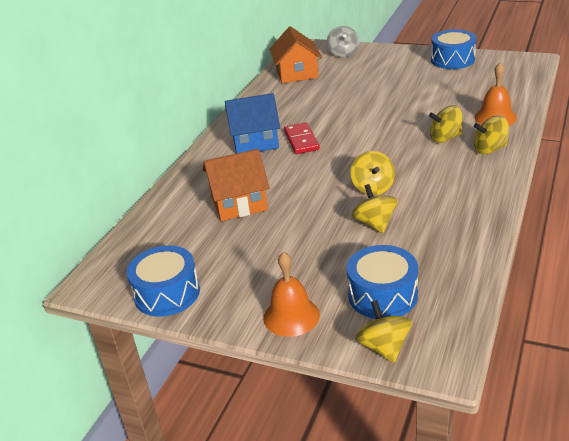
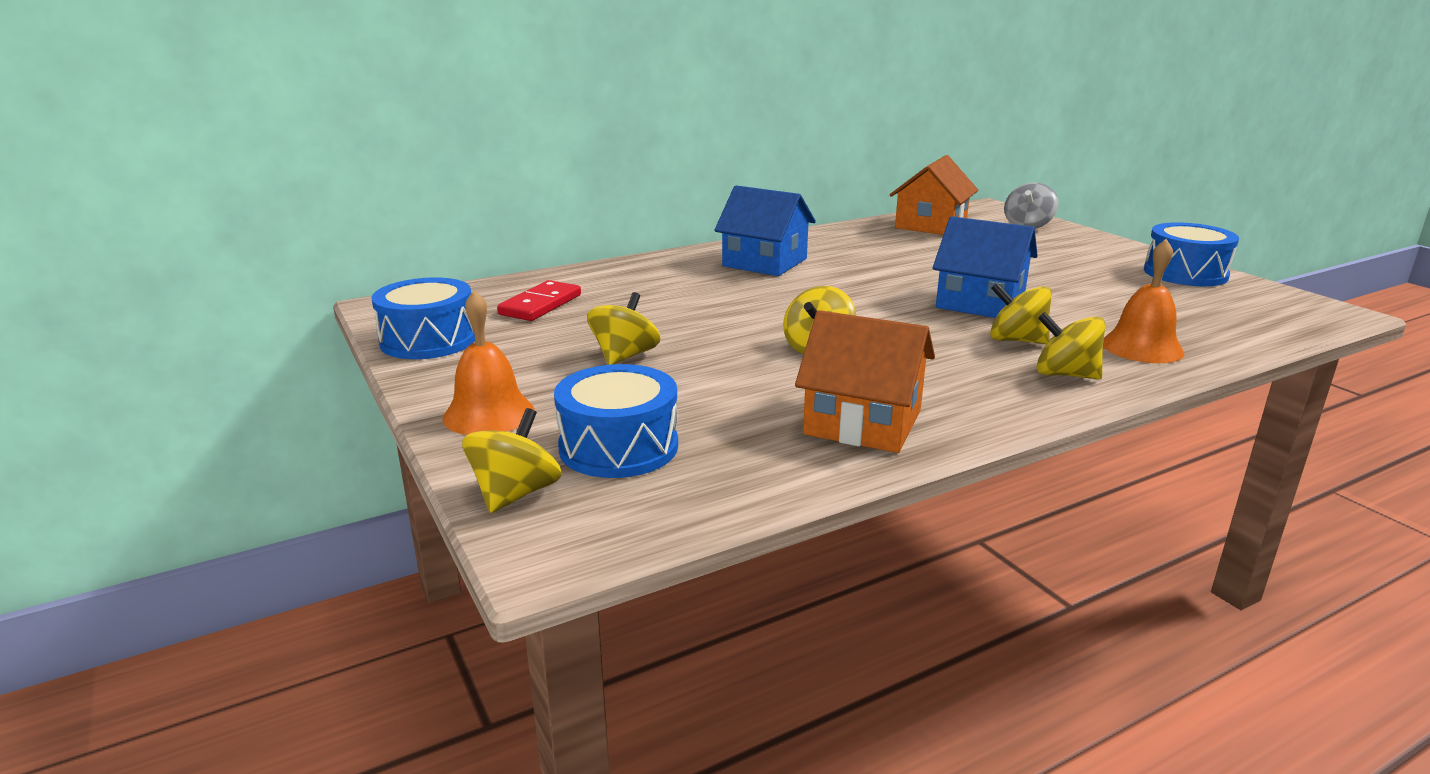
camera: 35 degrees right, 10 degrees down
(239, 203) = (642, 302): orange house -> orange house (863, 422)
(301, 140) = (818, 279): red domino -> red domino (540, 305)
(375, 223) = (751, 380): yellow spinning top -> yellow spinning top (624, 356)
(398, 120) = (980, 302): none -> blue house

